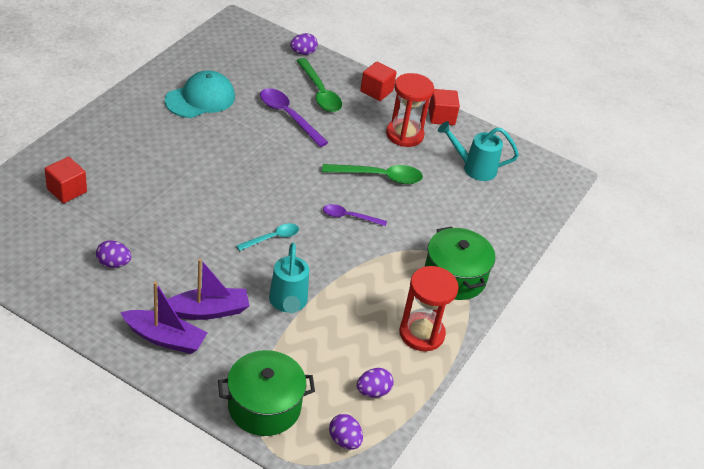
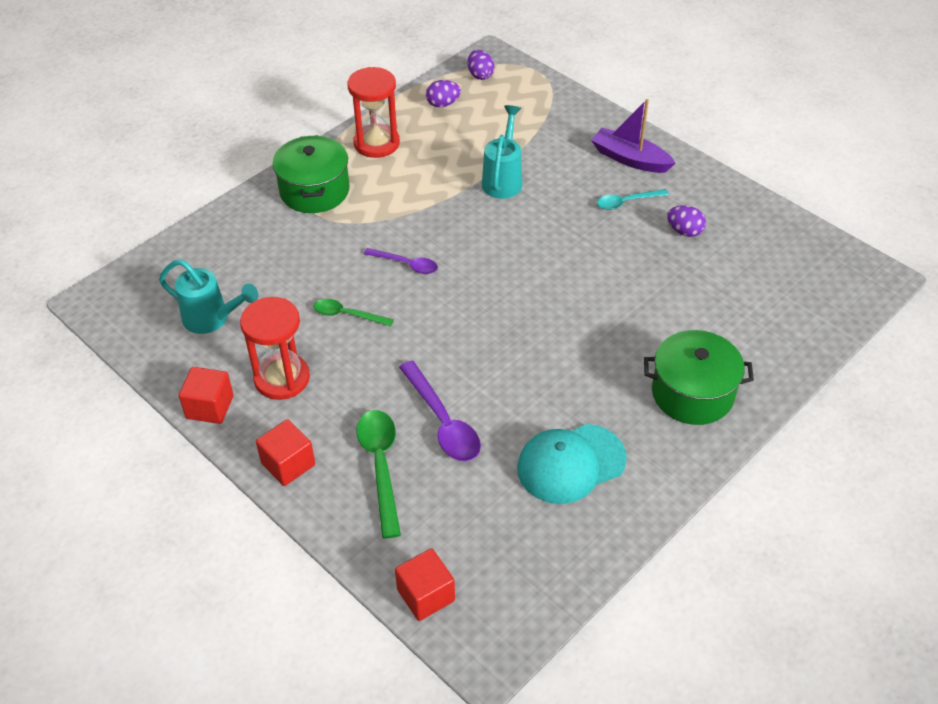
camera: 160 degrees left, 5 degrees up
(67, 190) = (749, 322): red cube -> red cube (426, 595)
(208, 311) = (586, 179): purple boat -> none
(264, 406) = (543, 102): green pot -> green pot (692, 393)
(272, 238) = (505, 246): turquoise spoon -> turquoise spoon (626, 202)
(303, 53) = (382, 560): purple egg -> none
(379, 177) = (347, 315): green spoon -> green spoon, size x0.62

